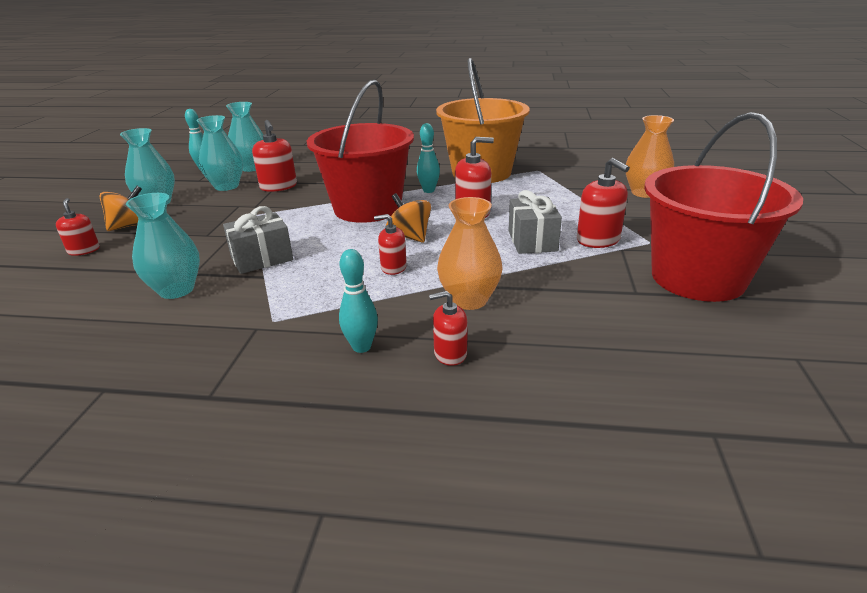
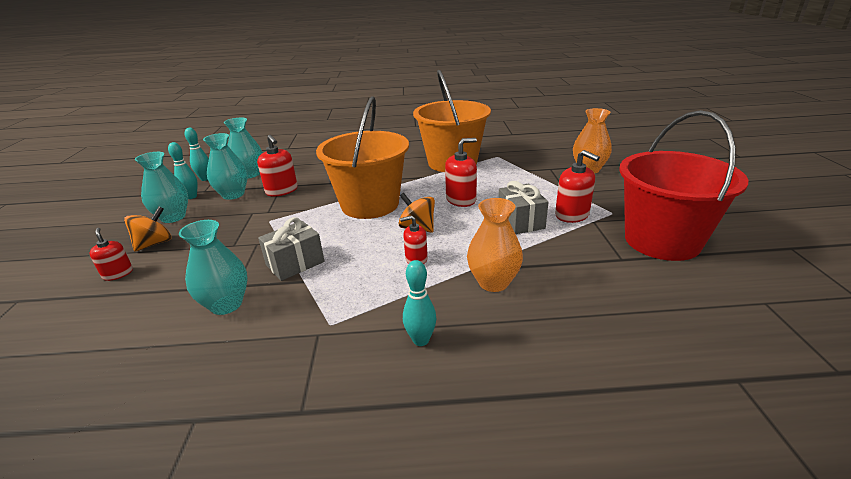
camera: 10 degrees left, 0 degrees up
(367, 208) = (370, 204): red bucket -> orange bucket
(428, 190) = (415, 183): turquoise bowling pin -> turquoise bowling pin (191, 197)
(450, 354) = (499, 336): red soap dispenser -> none

